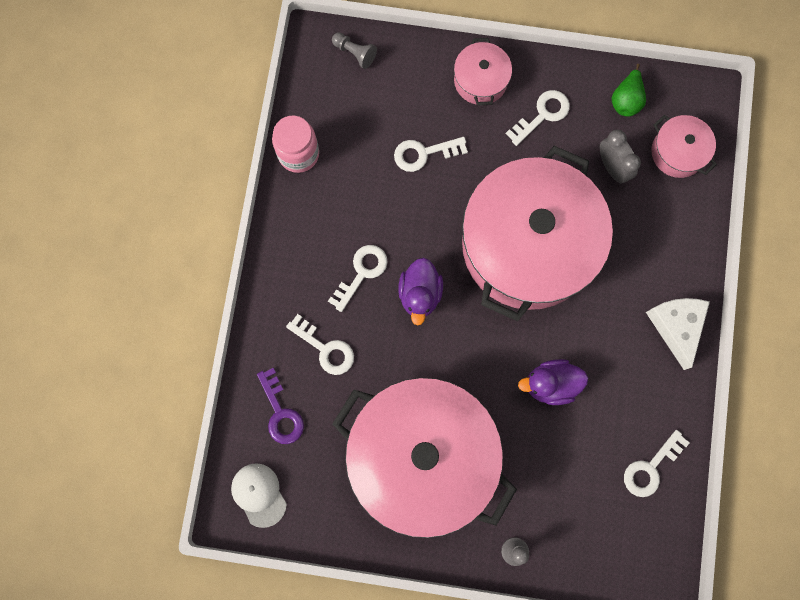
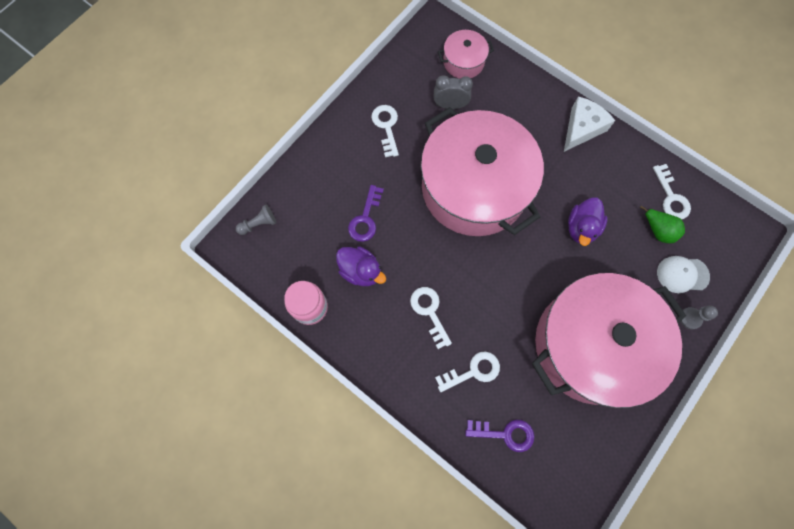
camera: 60 degrees left, 5 degrees down
(259, 494) = (562, 487): white cap -> white cap (682, 274)
(420, 294) = (469, 279): purple duck -> purple duck (361, 271)
(424, 153) = (365, 218): white key -> purple key
(480, 80) = (336, 152): pink pot -> none
(626, 100) = (409, 71): green pear -> green pear (658, 230)
(676, 326) = (582, 128): white cheese -> white cheese turned 105 degrees clockwise

